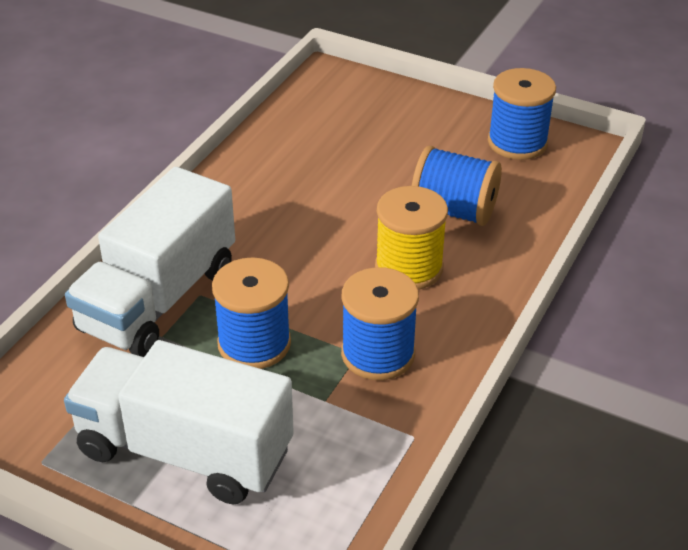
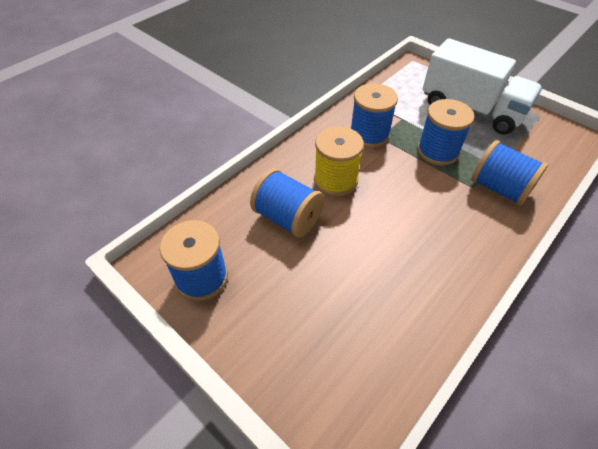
camera: 165 degrees left, 10 degrees up
(159, 299) = (499, 188): white truck -> blue spool

